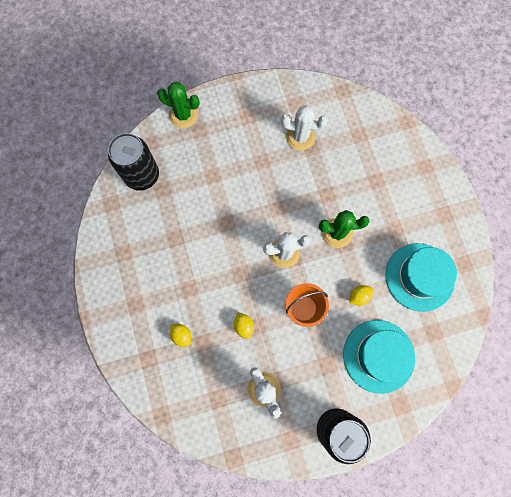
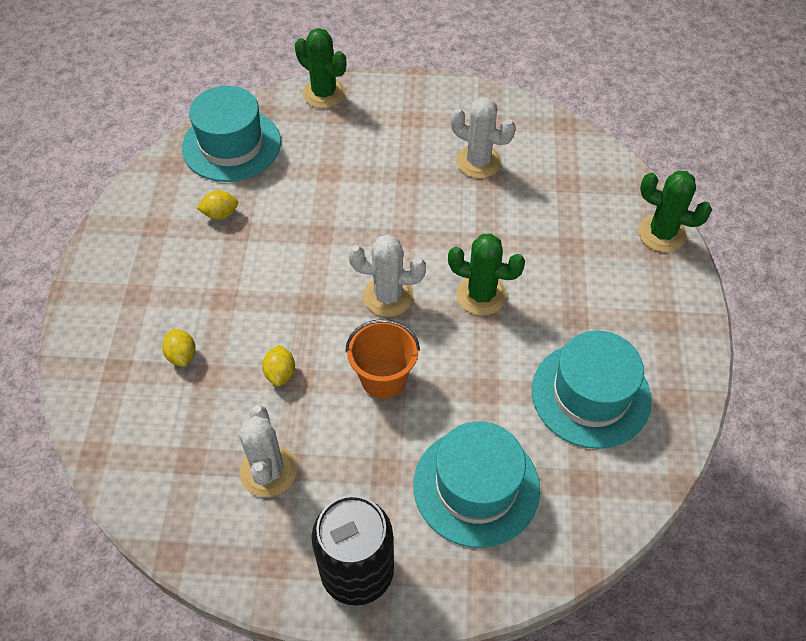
camera: 20 degrees right, 20 degrees down
(142, 175) = (231, 145): black can -> turquoise hat
(359, 296) = (479, 391): yellow lemon -> yellow lemon (220, 214)
(424, 154) = (661, 234): none -> green cactus

